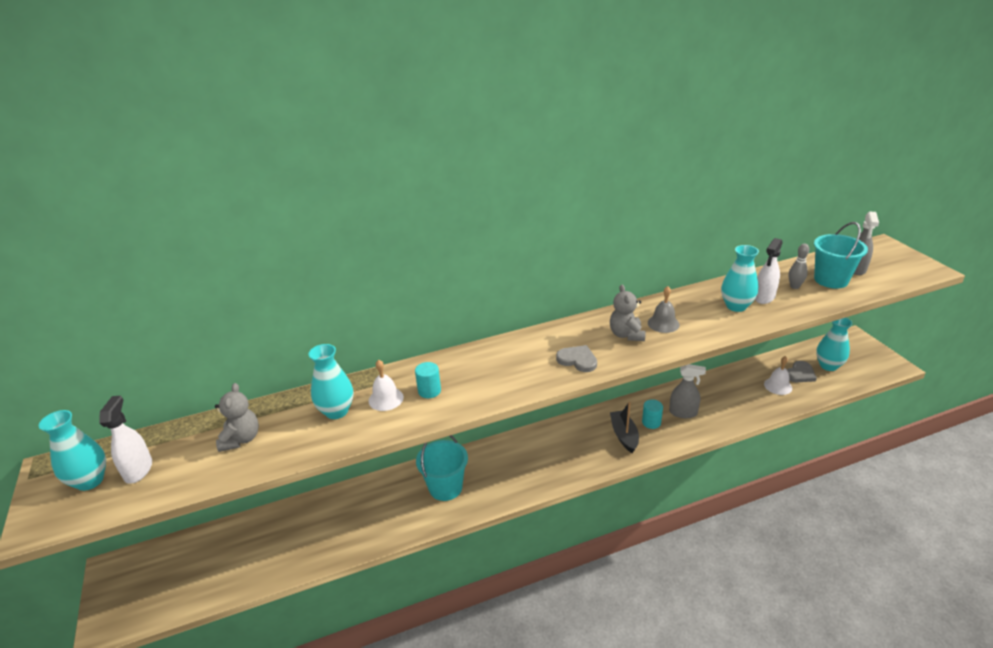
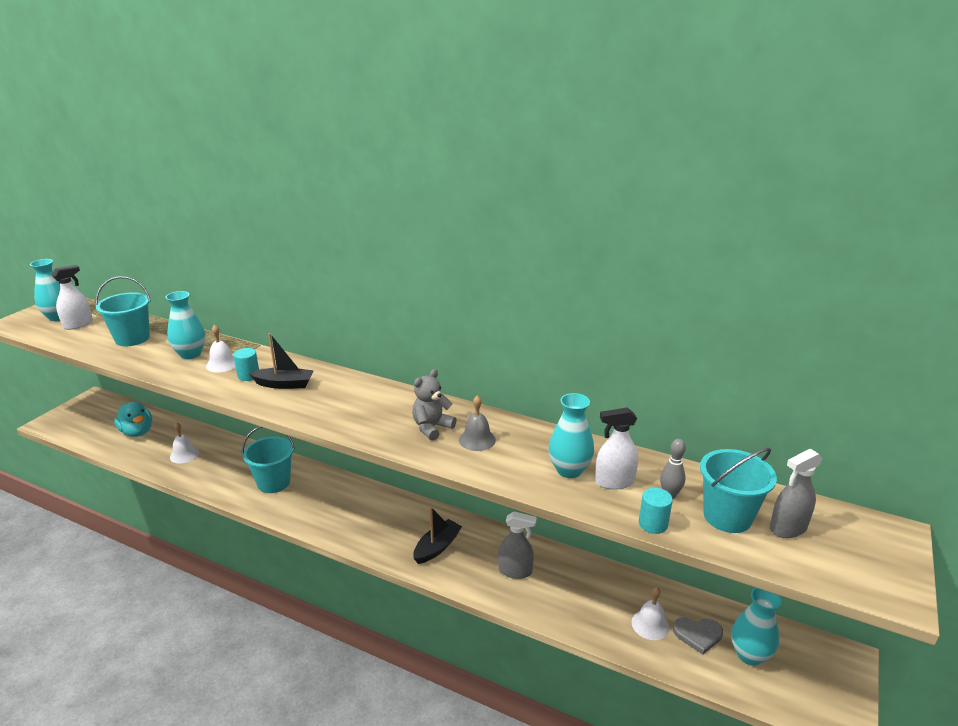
camera: 45 degrees right, 5 degrees down
(237, 552) = (137, 432): none -> turquoise duck
(241, 439) = (132, 338): grey teddy bear -> turquoise bucket
(326, 530) = (184, 454): none -> white bell
(472, 377) = (284, 384): none -> black boat
(577, 360) = (361, 419): grey heart -> none
(651, 422) = (475, 556): turquoise cylinder -> turquoise cylinder (653, 524)
(683, 412) = (515, 571): grey spray bottle -> grey spray bottle turned 45 degrees counterclockwise

